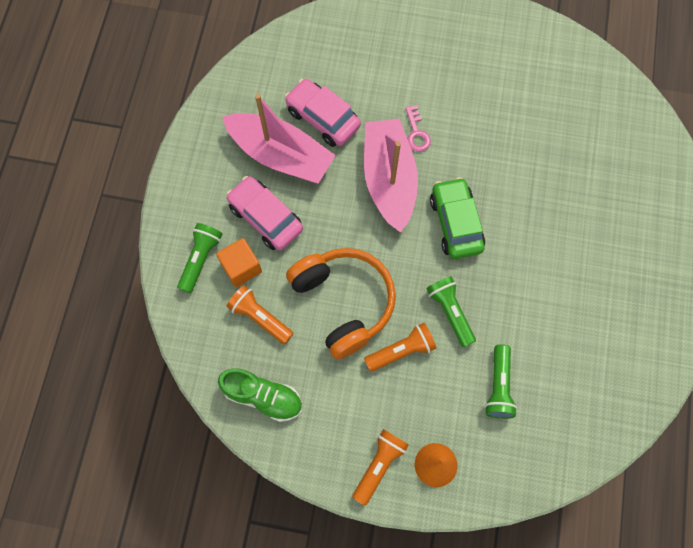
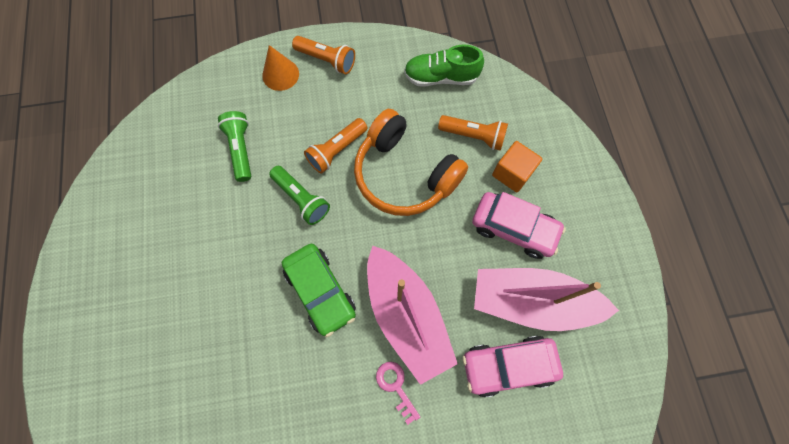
camera: 160 degrees right, 0 degrees up
(200, 259) = (553, 168): green flashlight -> none
(323, 118) = (508, 365): pink car -> pink car turned 150 degrees clockwise
(379, 465) = (327, 60): orange flashlight -> orange flashlight turned 75 degrees counterclockwise

